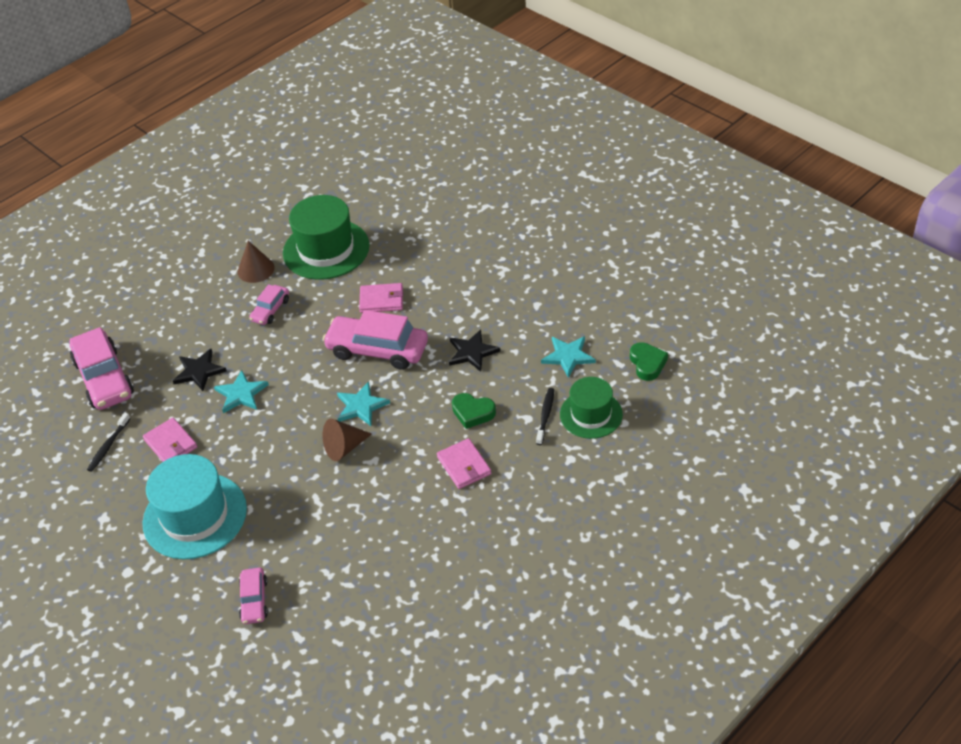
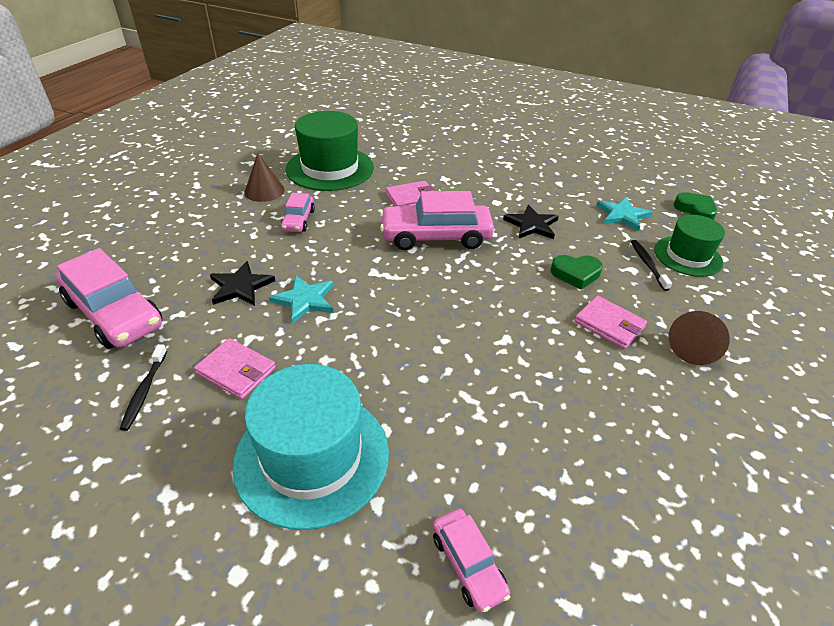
camera: 25 degrees left, 5 degrees down
(344, 447) = (463, 332): brown cone -> brown cone (693, 348)
(361, 406) = (453, 288): turquoise star -> none

